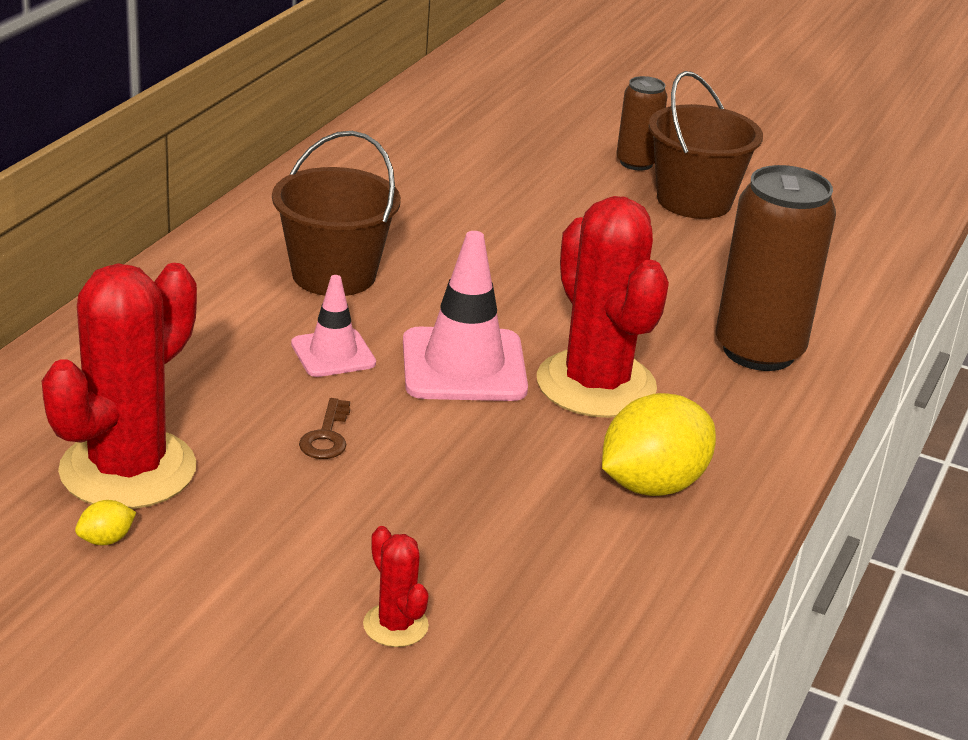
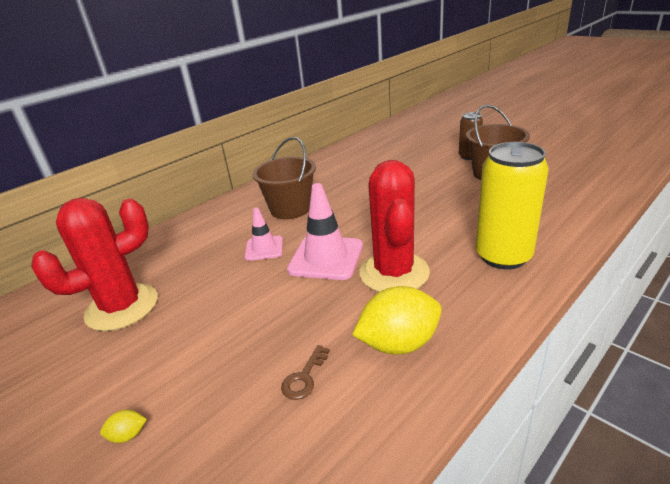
camera: 25 degrees right, 0 degrees up
(106, 540) = (78, 349): yellow lemon -> yellow lemon (128, 435)
(326, 436) = (230, 295): brown key -> brown key (304, 377)
(395, 625) = (180, 435): red cactus -> none
(758, 351) = (503, 256): brown can -> yellow can

